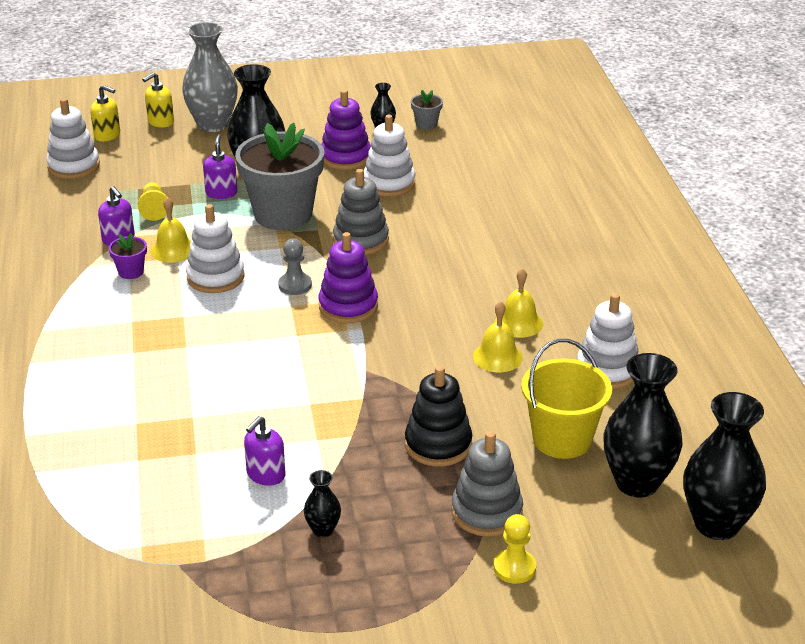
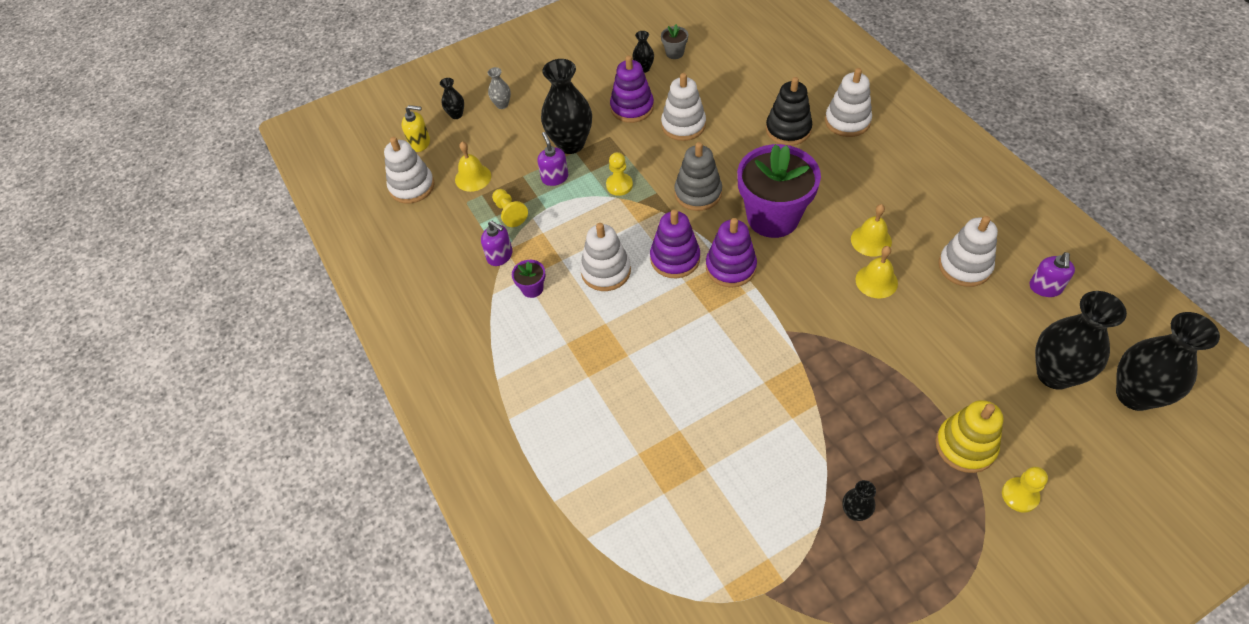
camera: 15 degrees left, 20 degrees up
(160, 122) = (456, 115): yellow soap dispenser -> black vase
(173, 250) = (552, 253): yellow bell -> yellow bell (473, 177)
(213, 124) = (502, 104): grey vase -> grey vase, size x0.46
(265, 475) = (775, 470): purple soap dispenser -> purple soap dispenser (1045, 288)
(283, 214) = (619, 185): grey flower pot -> yellow pawn
(295, 285) = (675, 258): grey pawn -> purple stacking toy
(425, 278) = (773, 217): none -> purple flower pot
(438, 445) = (887, 389): black stacking toy -> black stacking toy (788, 129)
(486, 512) = (965, 446): grey stacking toy -> yellow stacking toy
(562, 439) = (974, 349): yellow bucket -> none
(572, 221) = (847, 121): none -> white stacking toy

